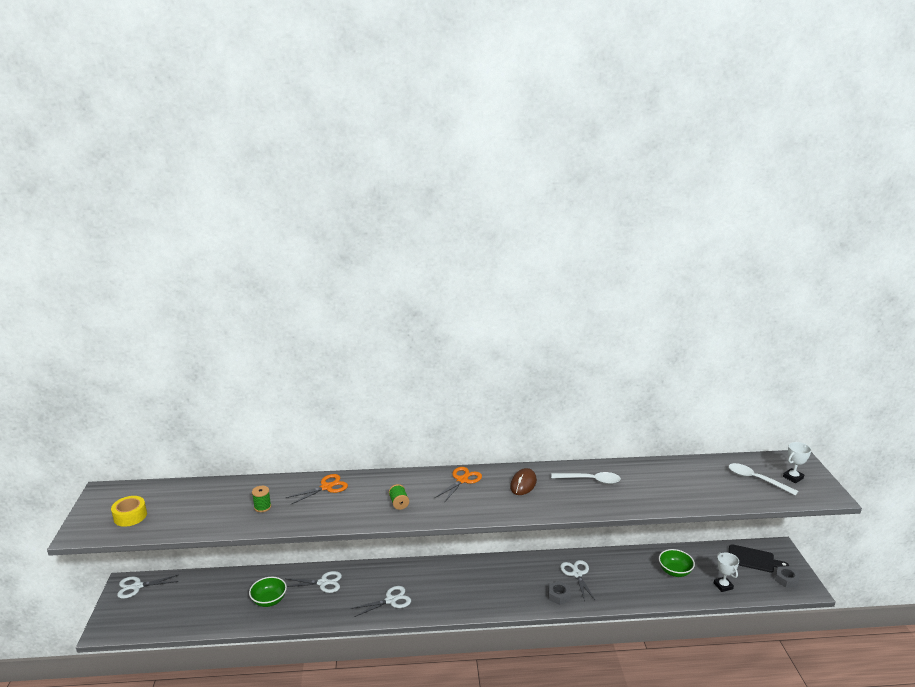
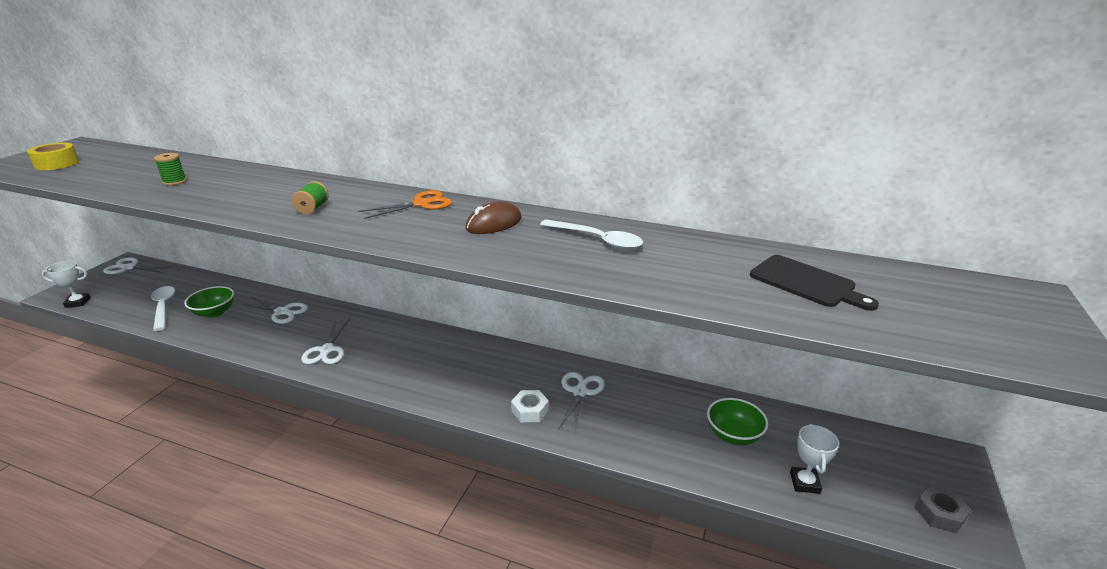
camera: 25 degrees right, 5 degrees up
(326, 487) = (263, 179): orange scissors -> none
(390, 600) = (327, 350): white scissors -> white scissors turned 90 degrees clockwise
(558, 596) = (530, 410): grey nut -> white nut
(753, 559) = (890, 460): black cutting board -> black cutting board (806, 283)
(756, 479) = (909, 302): white spoon -> white spoon (163, 307)
(793, 477) = (997, 317): white trophy -> white trophy (78, 302)

